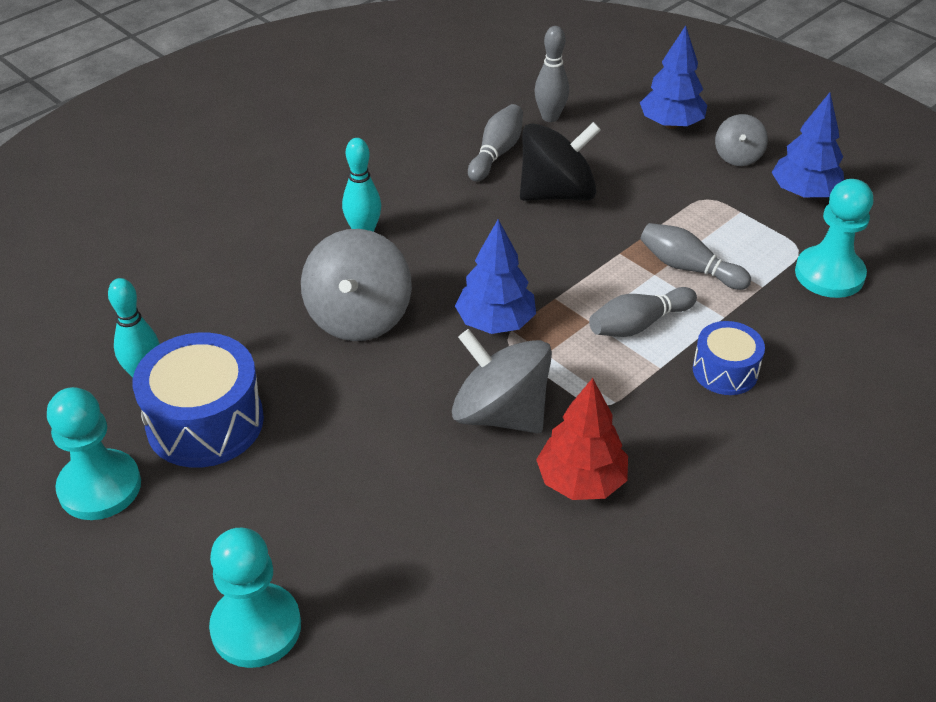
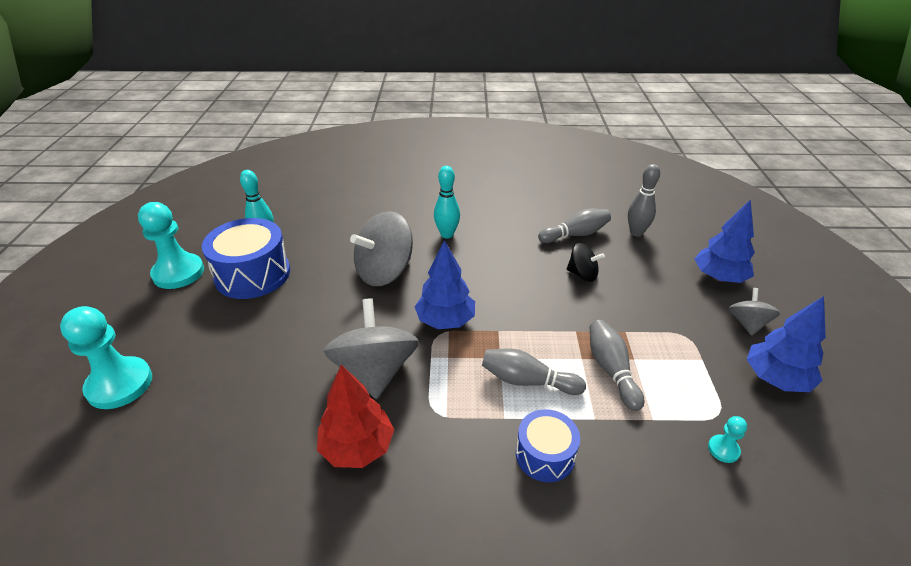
camera: 45 degrees right, 5 degrees down
(557, 193) = (582, 274): black spinning top -> black spinning top, size x0.54
(738, 156) = (747, 324): grey spinning top -> grey spinning top turned 135 degrees clockwise
(829, 274) = (723, 449): turquoise pawn -> turquoise pawn, size x0.44

